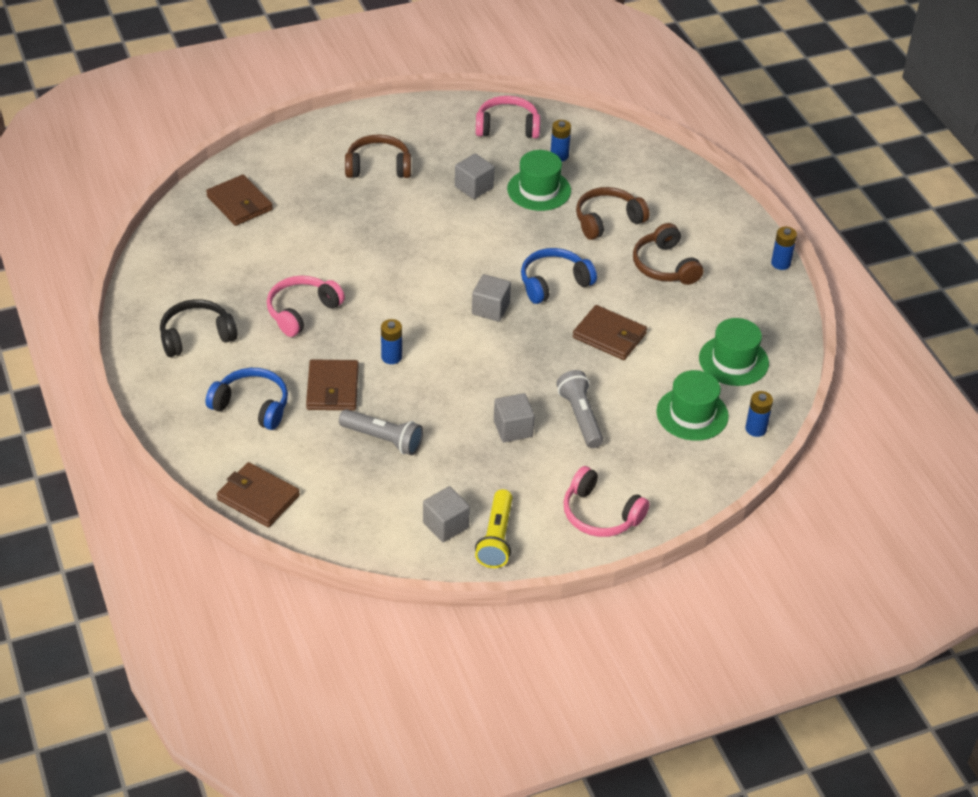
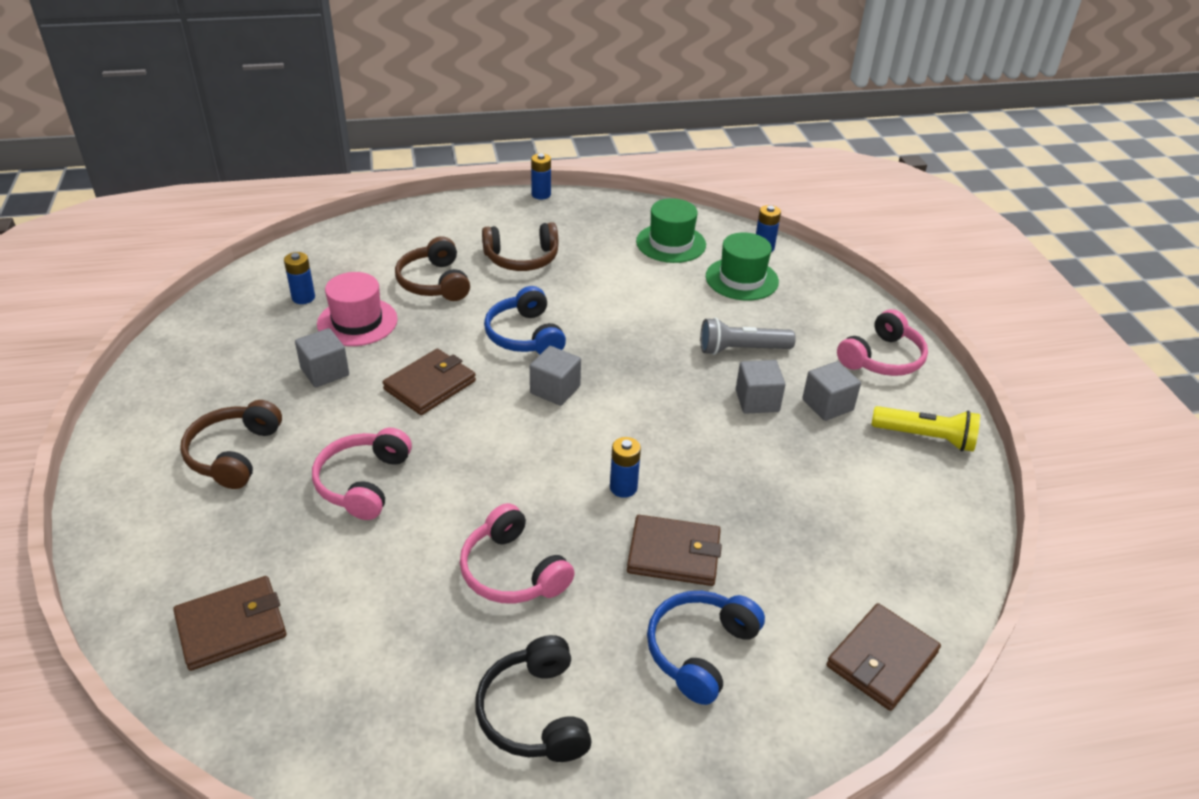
camera: 80 degrees left, 5 degrees down
(383, 439) = (771, 514): grey flashlight -> none
(446, 525) = (911, 476): grey cube -> grey cube (827, 405)
(507, 127) = (224, 328): pink headphones -> pink headphones (363, 482)
(539, 190) = (357, 322): green hat -> pink hat
(609, 336) = (620, 311): brown wallet -> brown wallet (430, 385)

